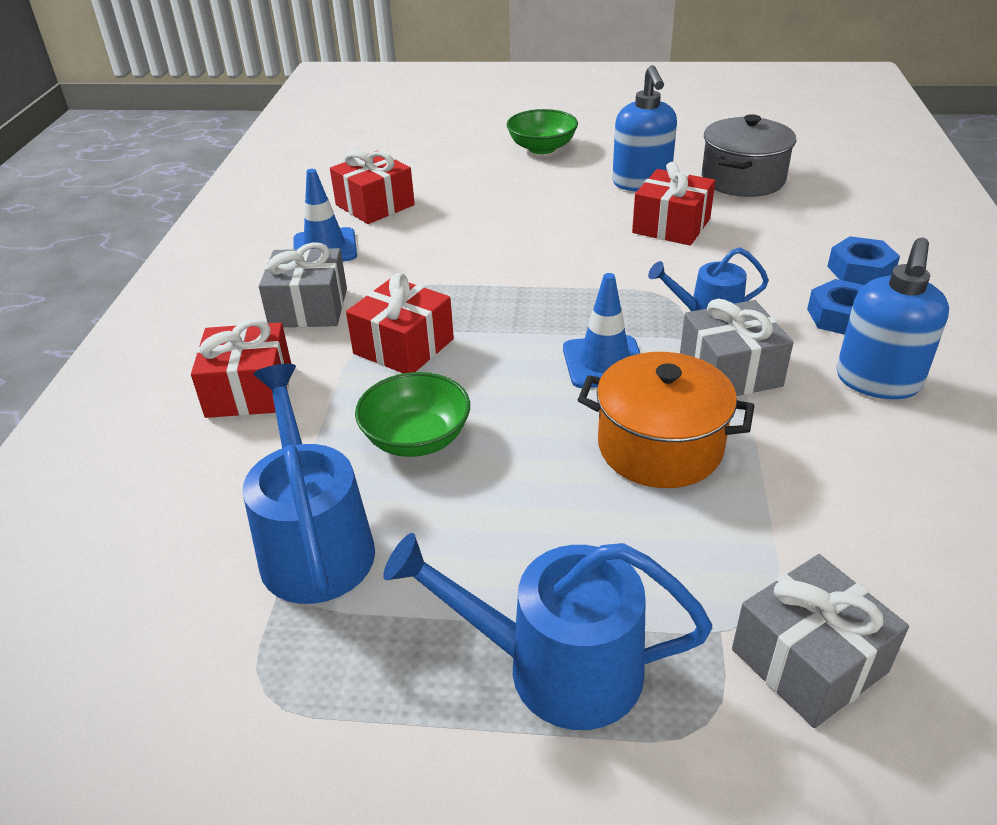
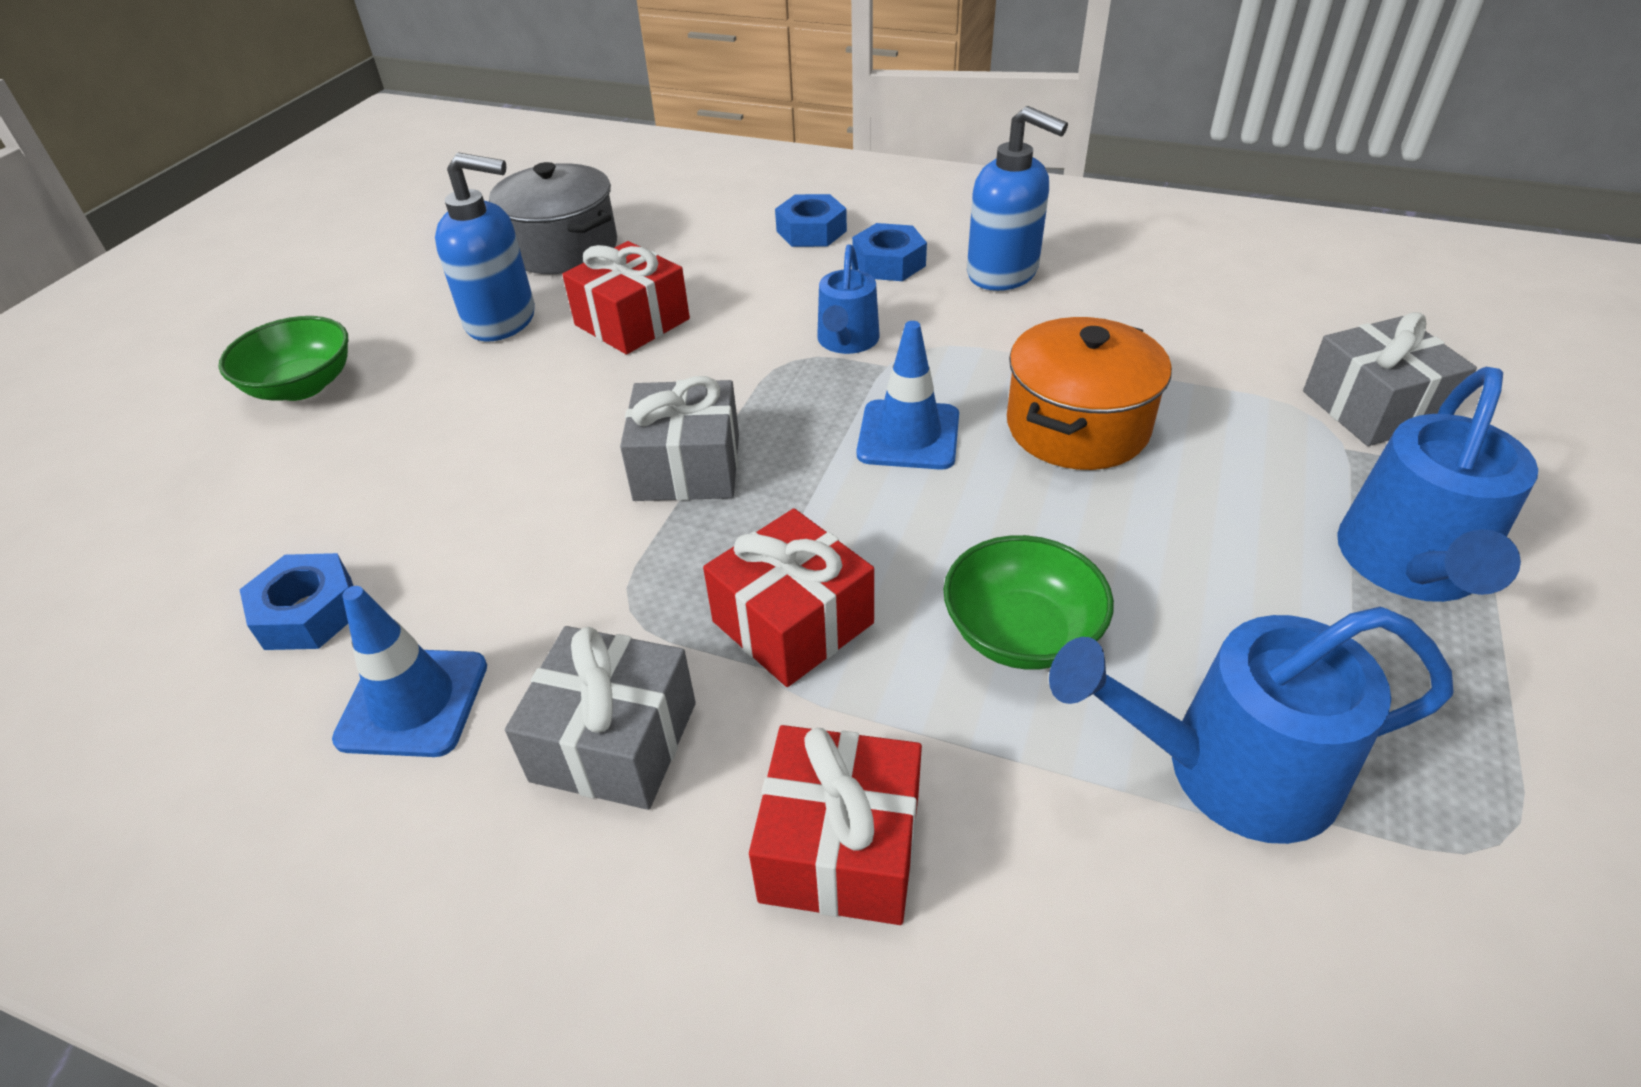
camera: 75 degrees left, 5 degrees up
(375, 205) = (308, 612): red gift -> blue nut
(730, 371) = (957, 351): grey gift -> grey gift (687, 467)

